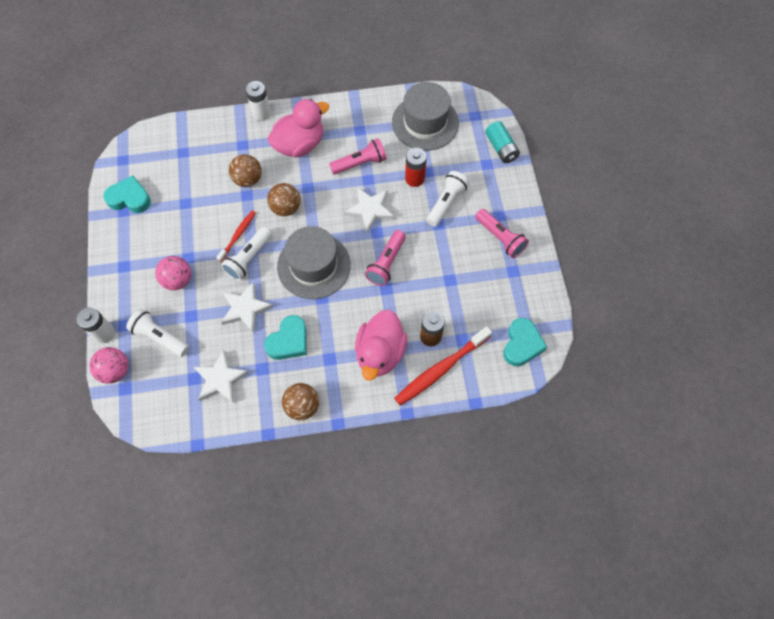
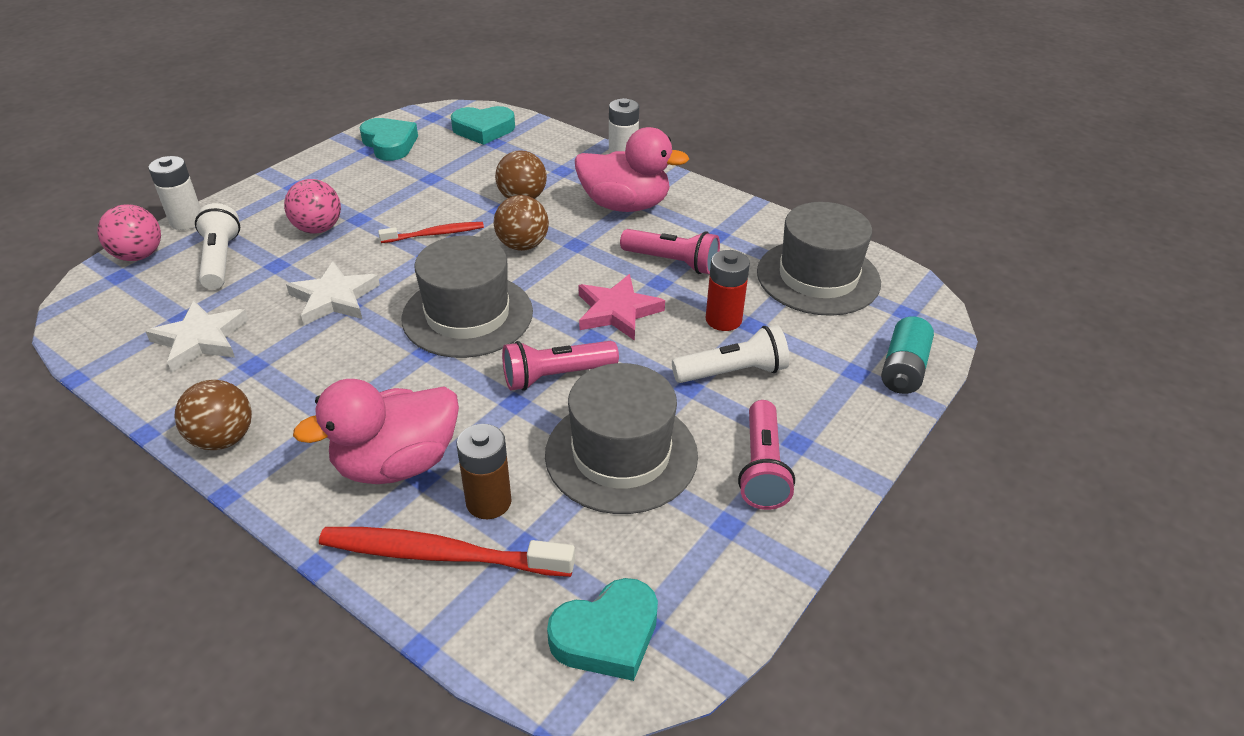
camera: 45 degrees right, 25 degrees down
(248, 258) = (412, 260): white flashlight -> none
(289, 341) = (322, 362): turquoise heart -> turquoise heart (483, 130)
(370, 210) = (617, 311): white star -> pink star
(450, 275) = (621, 454): none -> grey hat

